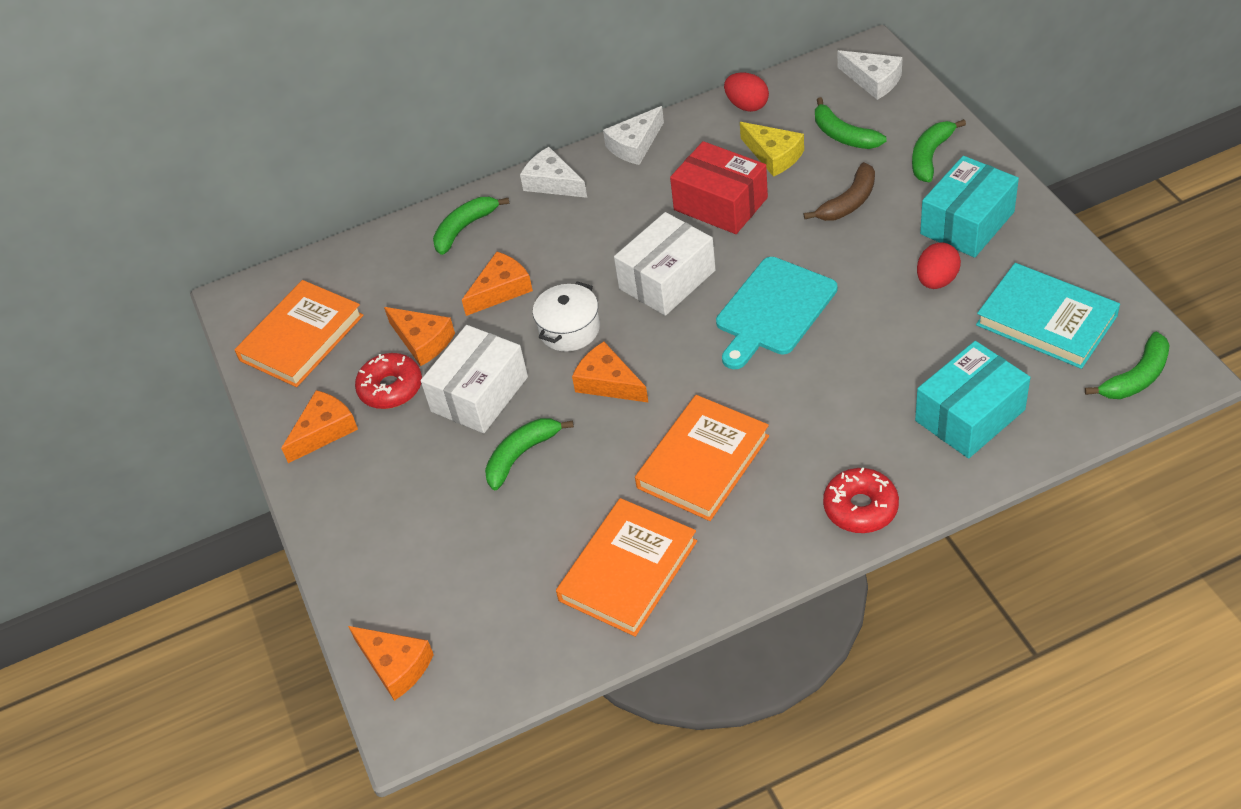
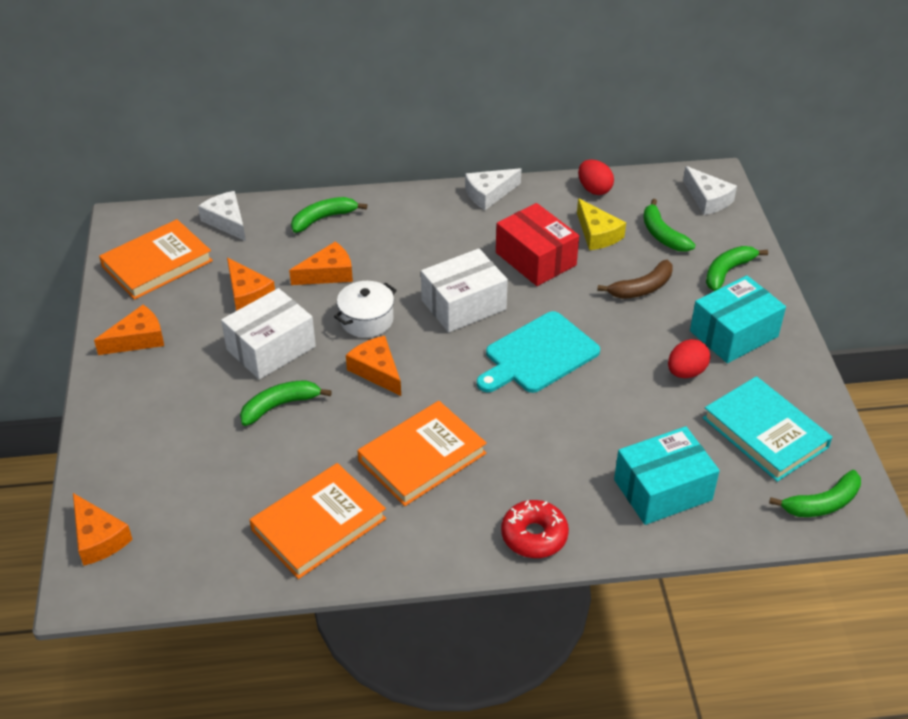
camera: 10 degrees right, 5 degrees down
(391, 388) = (205, 322): red donut -> none
(552, 183) = (409, 204): white cheese -> white cheese (227, 221)

